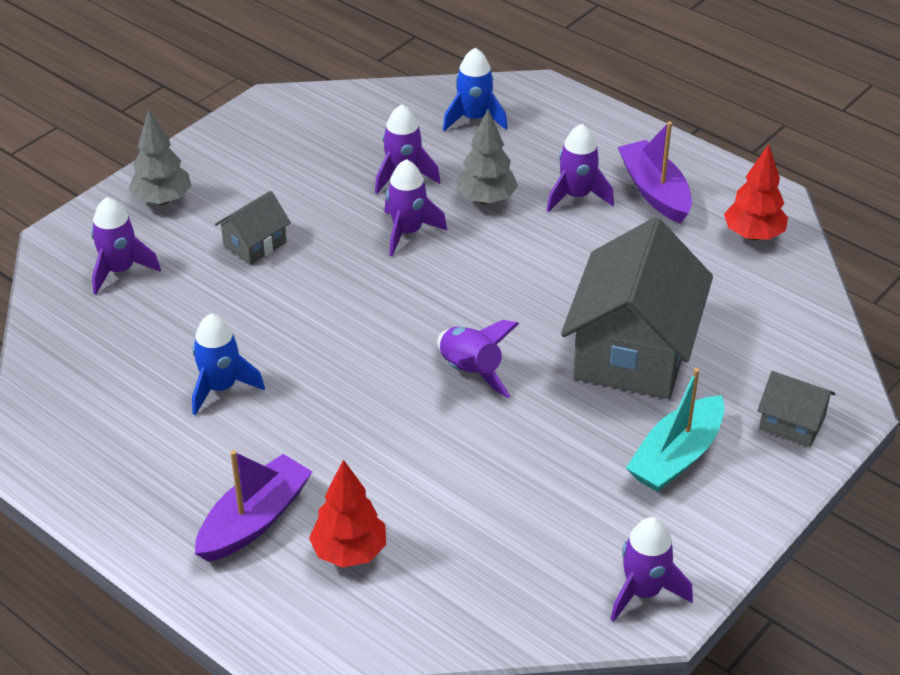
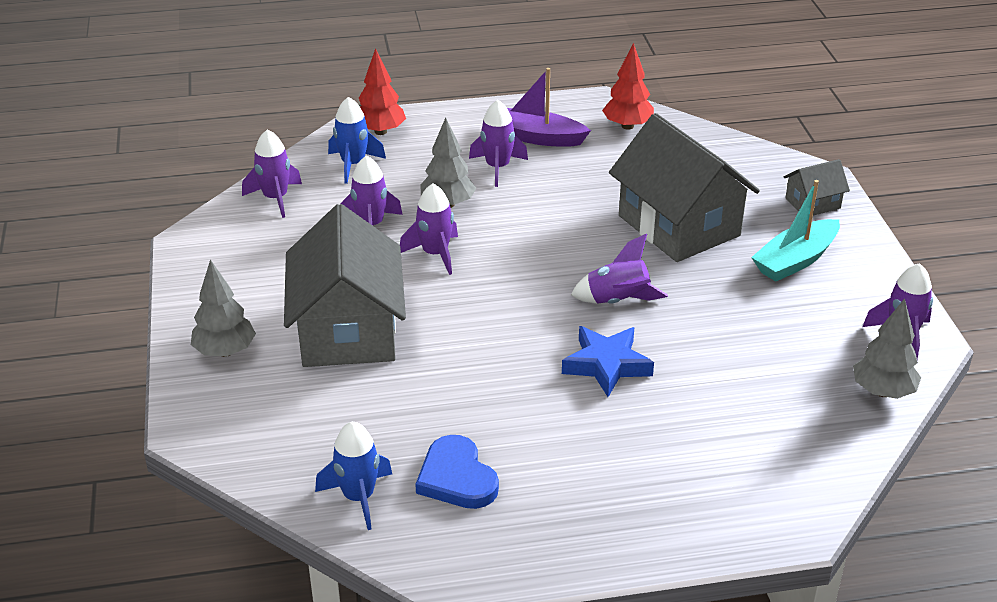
camera: 50 degrees left, 5 degrees down
(120, 270) = (281, 415): purple rocket -> purple rocket (275, 198)
(141, 402) = (457, 478): none -> blue heart
(221, 388) = (491, 427): blue rocket -> blue rocket (358, 497)
(254, 520) = (657, 479): purple boat -> none
(255, 244) = (348, 330): grey house -> grey house, size x2.19
(349, 552) = (739, 447): red tree -> red tree (380, 131)
(372, 412) = (606, 365): none -> blue star
(537, 616) = (882, 391): none -> grey tree
(676, 457) = (795, 260): turquoise boat -> turquoise boat turned 60 degrees clockwise

